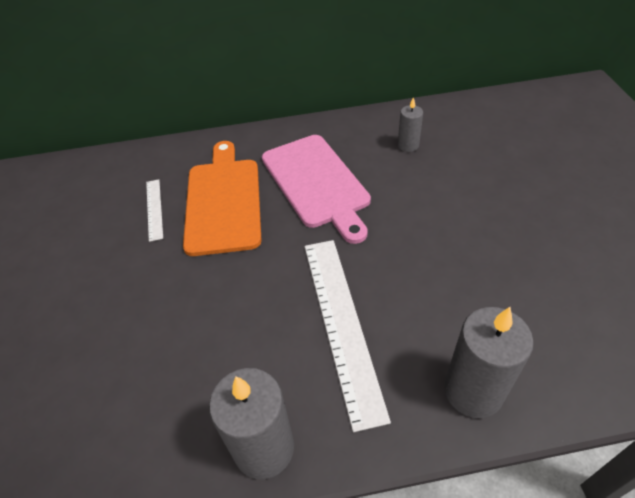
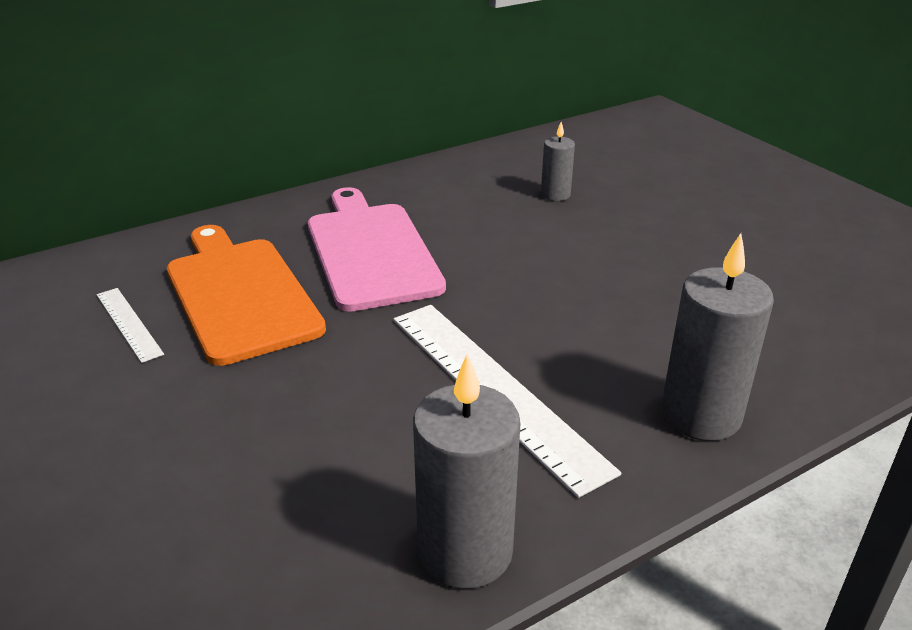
camera: 25 degrees left, 15 degrees down
(316, 183) = (371, 251): pink cutting board -> pink cutting board turned 150 degrees counterclockwise
(408, 145) = (473, 194): grey candle -> grey candle (555, 195)

